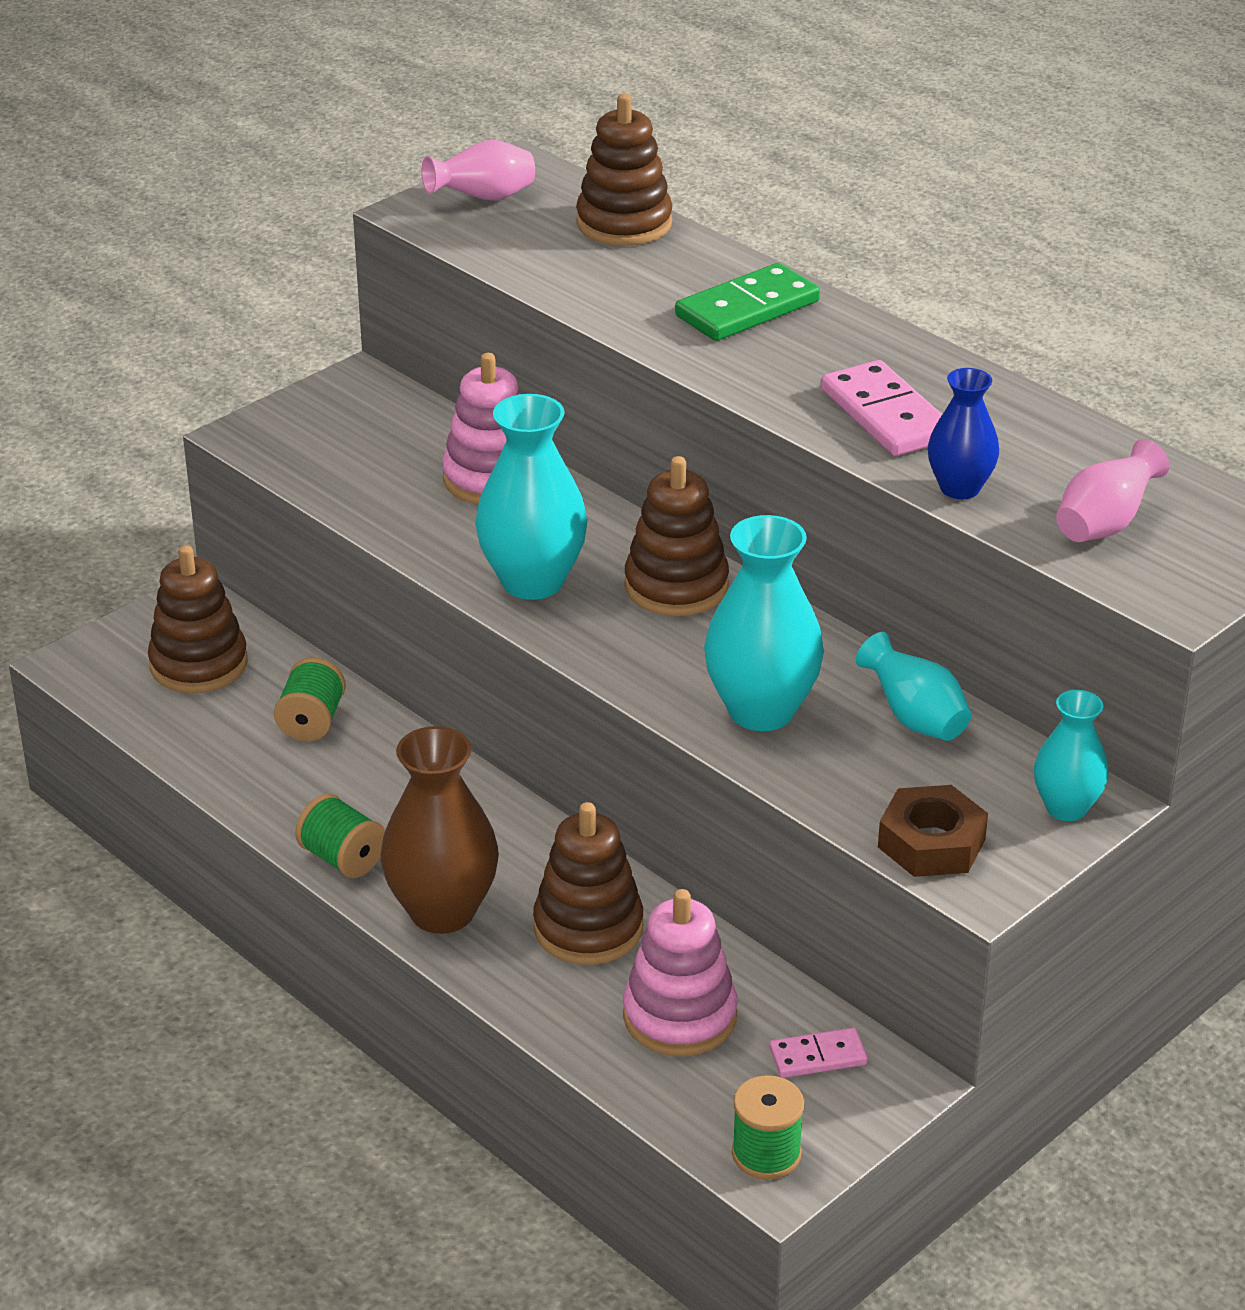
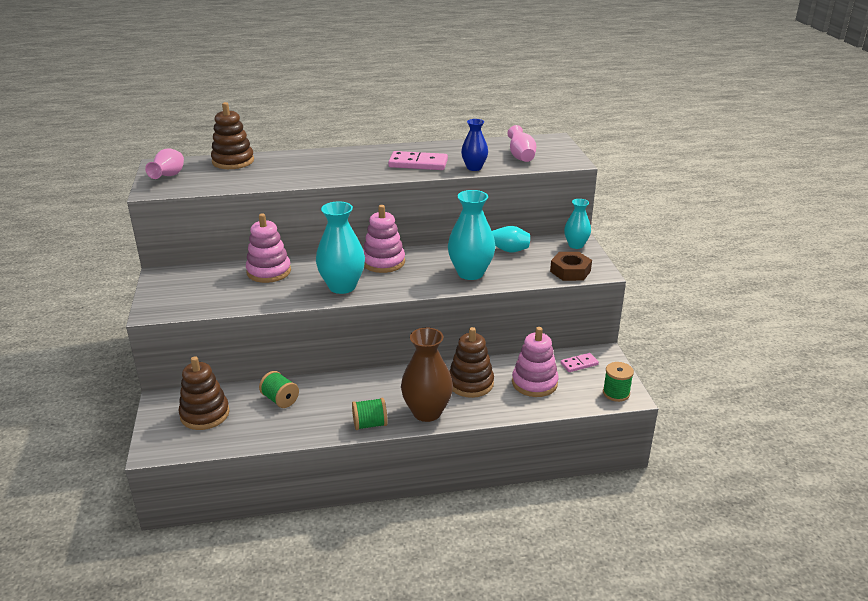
camera: 55 degrees left, 5 degrees down
(676, 586) = (383, 262): brown stacking toy -> pink stacking toy
(747, 309) = (322, 162): green domino -> none
(818, 1057) = (579, 364): pink domino -> pink domino turned 45 degrees clockwise

